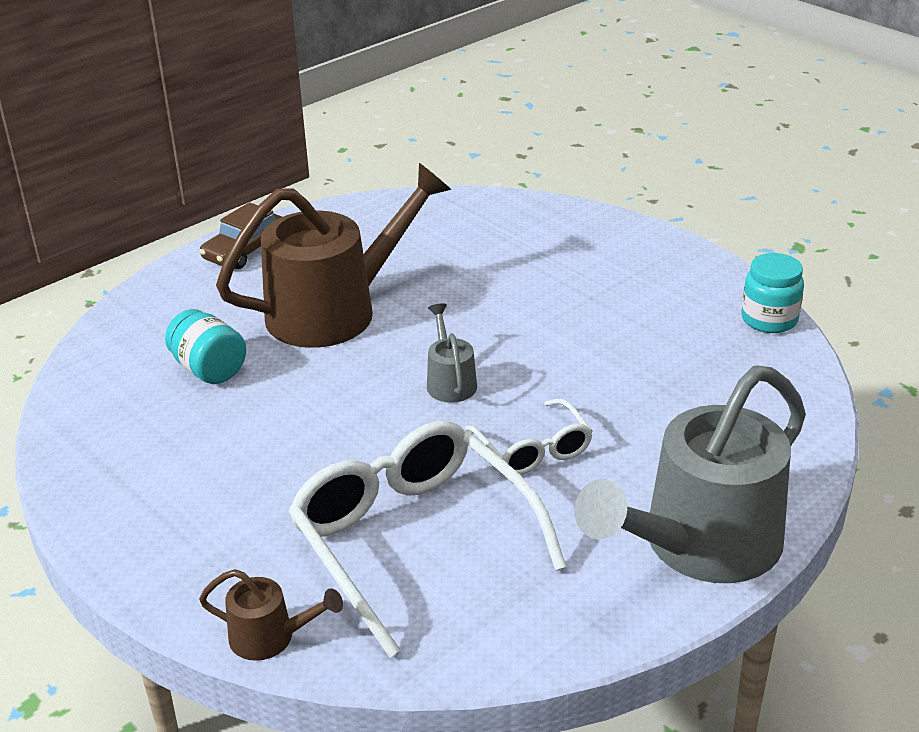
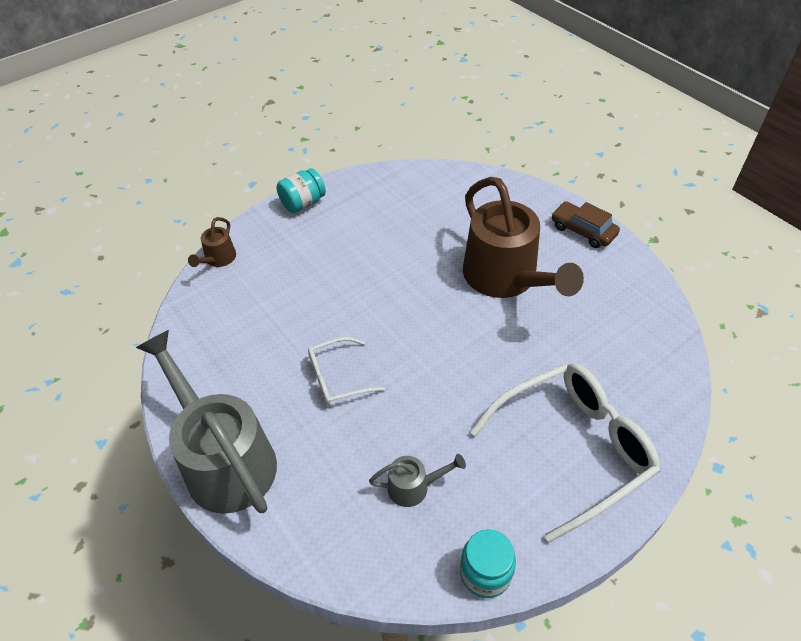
camera: 95 degrees right, 15 degrees up
(209, 369) = (442, 223): turquoise jar -> turquoise jar (303, 203)
(413, 540) = (270, 314): white glasses -> white glasses (573, 448)
(450, 381) = (417, 337): grey watering can -> grey watering can (414, 487)

